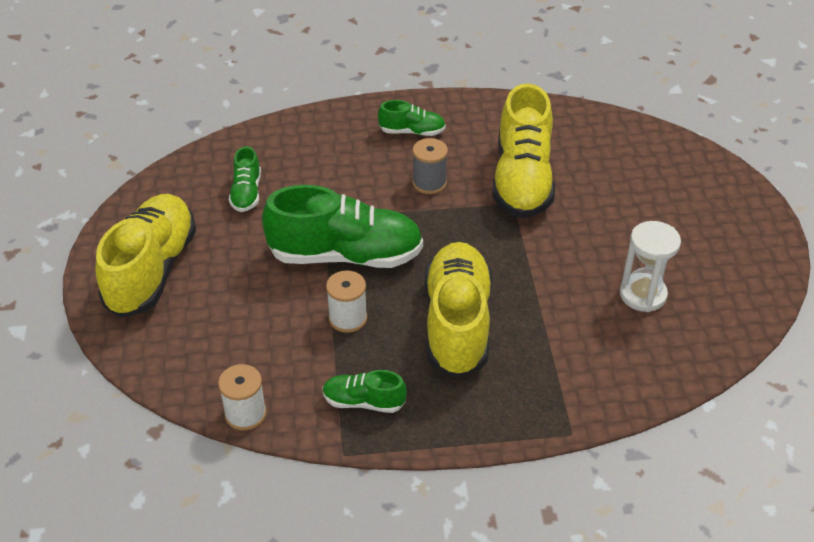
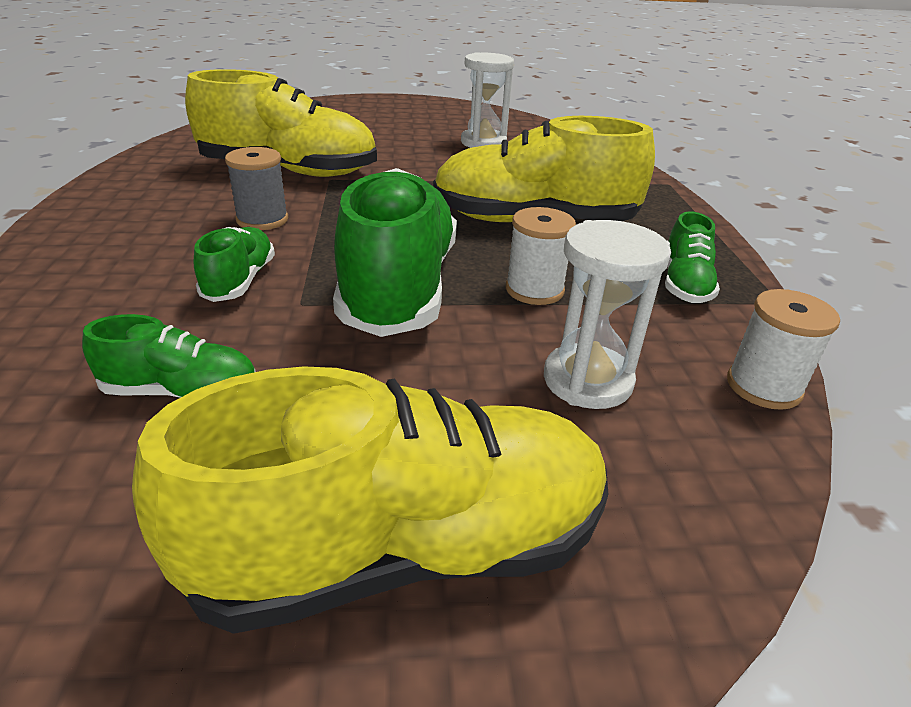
camera: 90 degrees left, 10 degrees down
(152, 270) = (402, 550): yellow shoe -> yellow shoe turned 150 degrees clockwise
(252, 335) = (587, 380): none -> white hourglass
(412, 131) = (132, 224): green shoe -> green shoe (240, 281)

